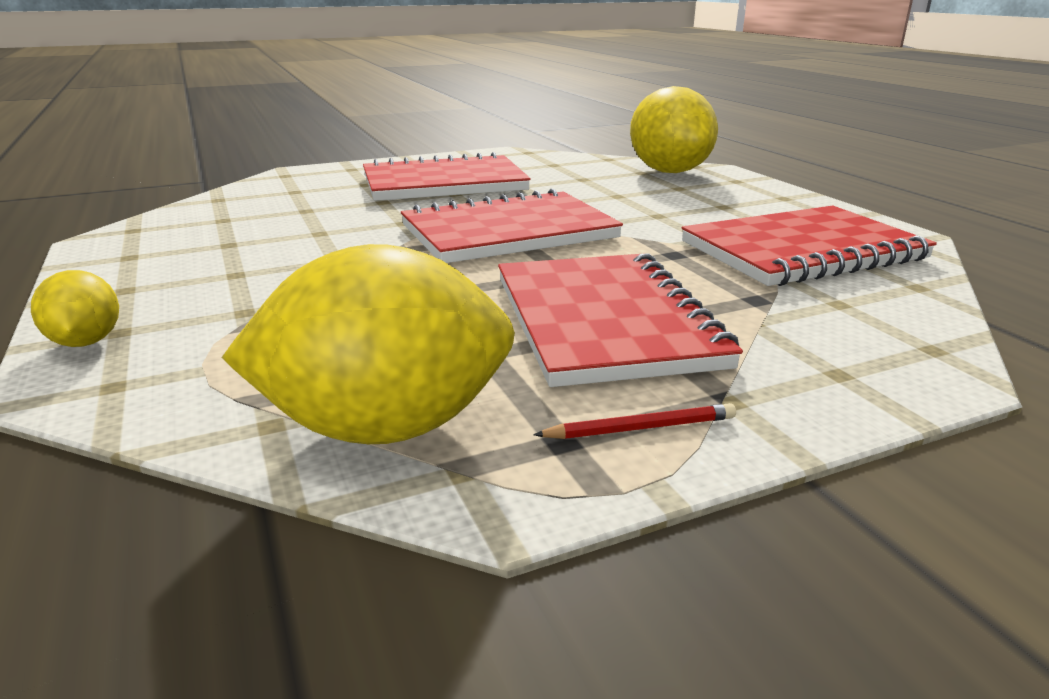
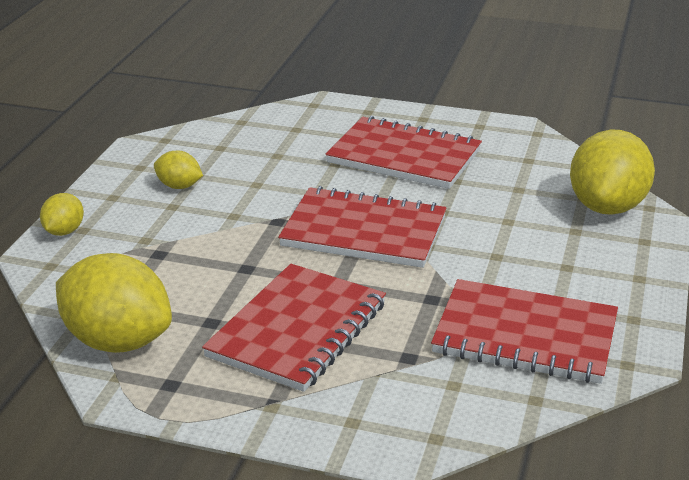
camera: 40 degrees right, 5 degrees up
(217, 257) = (179, 186): none -> yellow lemon
(640, 428) = (210, 396): red pencil -> none

